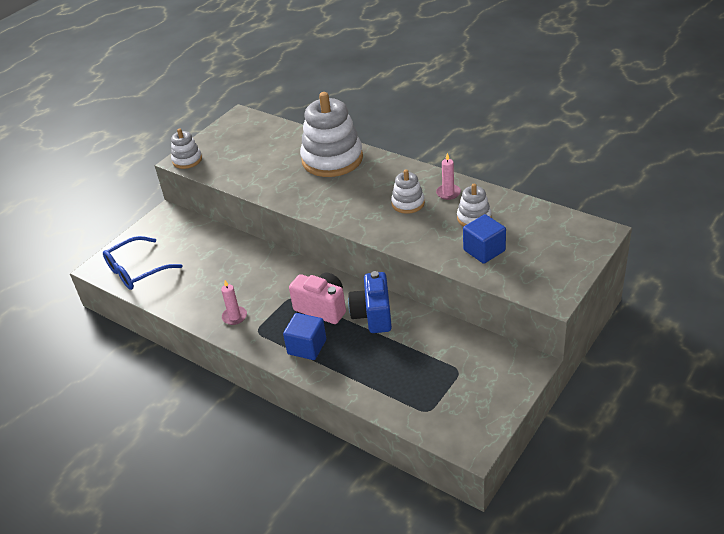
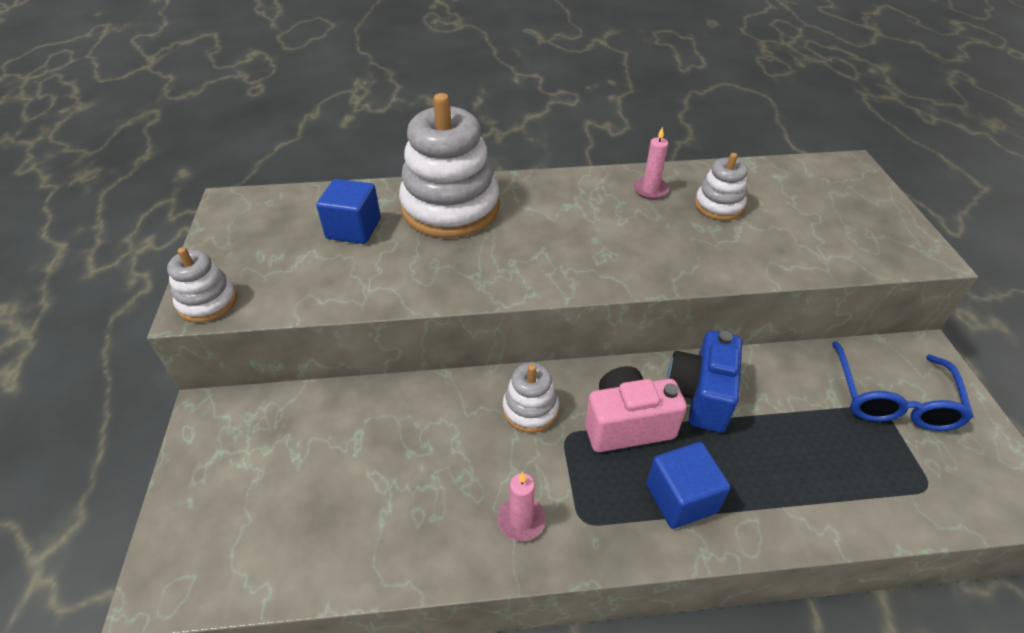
camera: 45 degrees left, 5 degrees up
(136, 271) = (252, 546): blue glasses -> blue glasses (893, 399)
(373, 315) = (700, 395): blue camera -> blue camera turned 60 degrees clockwise
(408, 203) = (623, 222): white stacking toy -> white stacking toy (530, 409)
(484, 250) = (785, 237): blue cube -> blue cube (353, 229)

